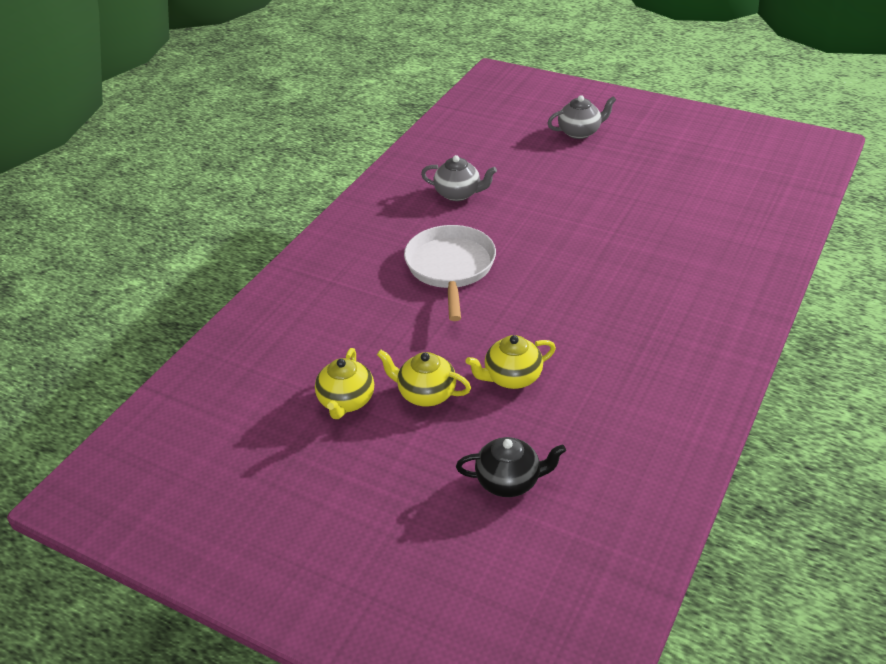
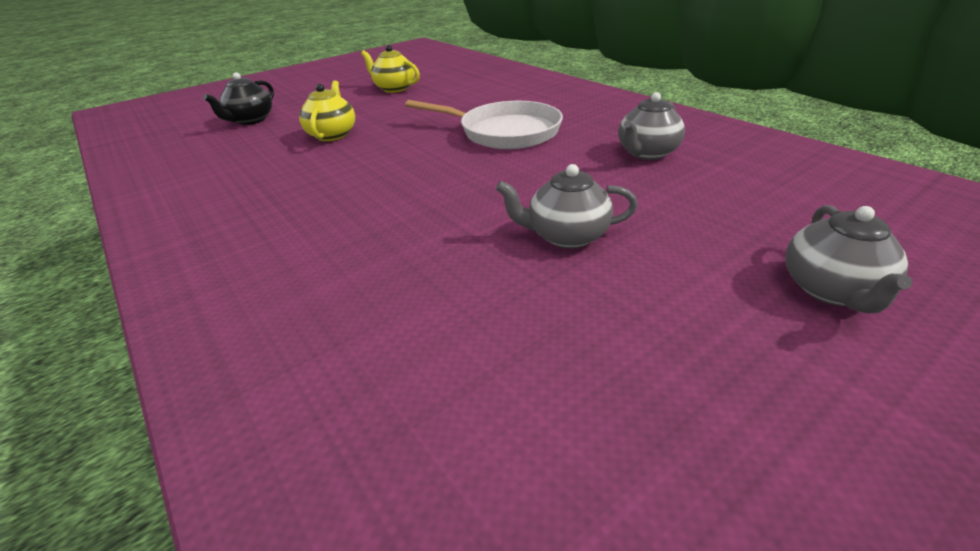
camera: 115 degrees right, 5 degrees down
(425, 394) = (364, 108): yellow teapot -> none
(590, 202) = (566, 236): none -> grey teapot

